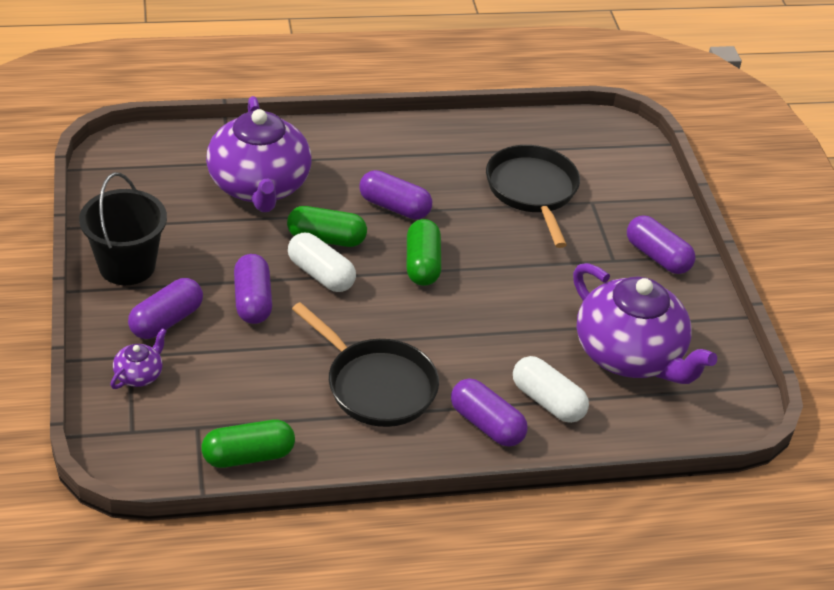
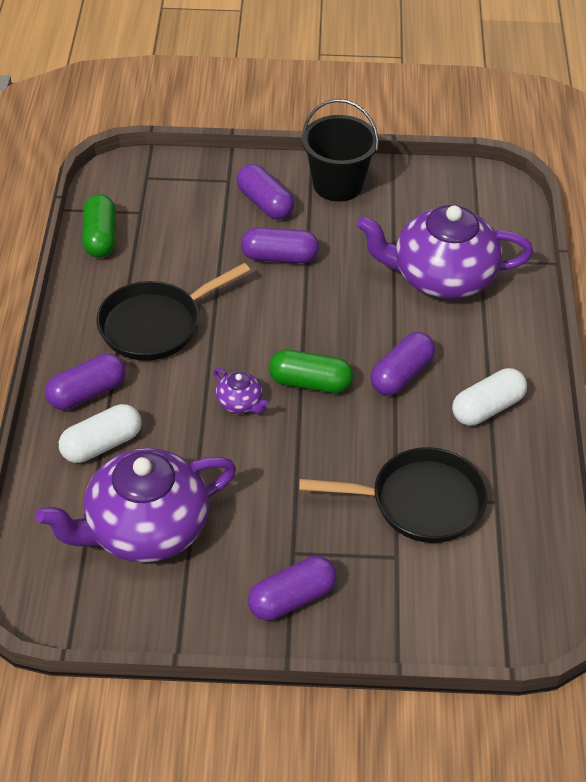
camera: 105 degrees right, 5 degrees up
(139, 374) = (205, 184): purple teapot -> purple teapot (240, 403)
(321, 274) = (307, 306): white capsule -> white capsule (487, 408)
(326, 239) = (358, 316): green capsule -> none

